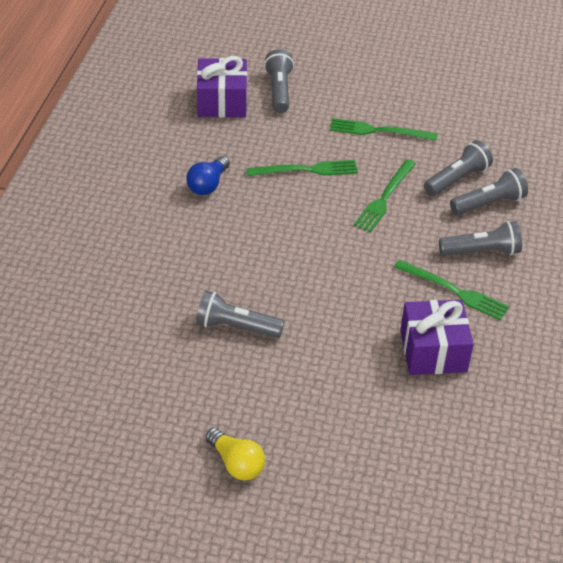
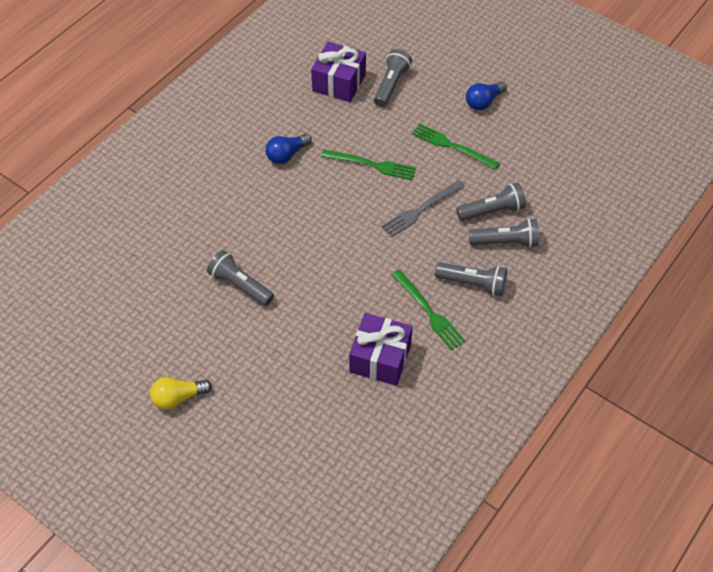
camera: 25 degrees right, 10 degrees up
(236, 463) = (178, 398): yellow light bulb -> yellow light bulb turned 90 degrees clockwise
(384, 83) = (483, 102): none -> blue light bulb
(384, 198) = (421, 209): green fork -> grey fork

